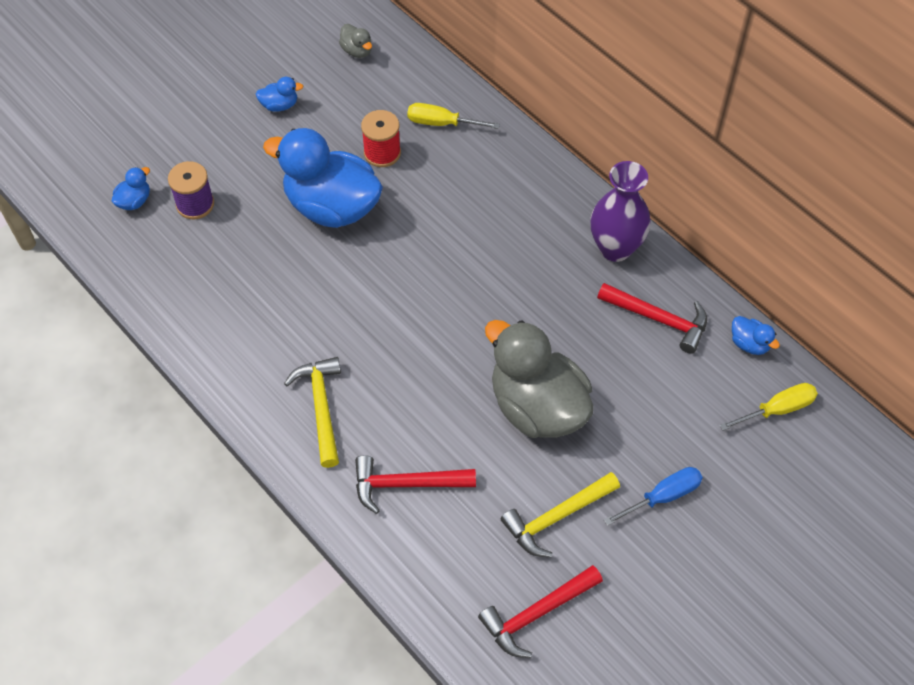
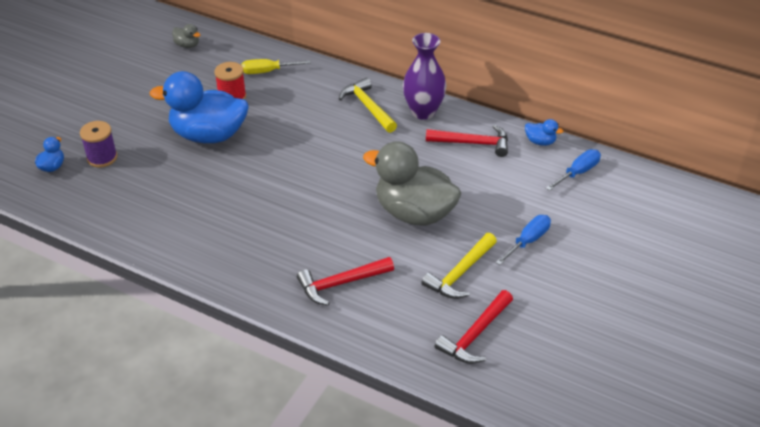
camera: 20 degrees left, 15 degrees down
(279, 105) = (143, 87): blue duck -> none
(321, 407) = (254, 254): yellow hammer -> yellow hammer (368, 107)
(777, 409) = (577, 173): yellow screwdriver -> blue screwdriver

